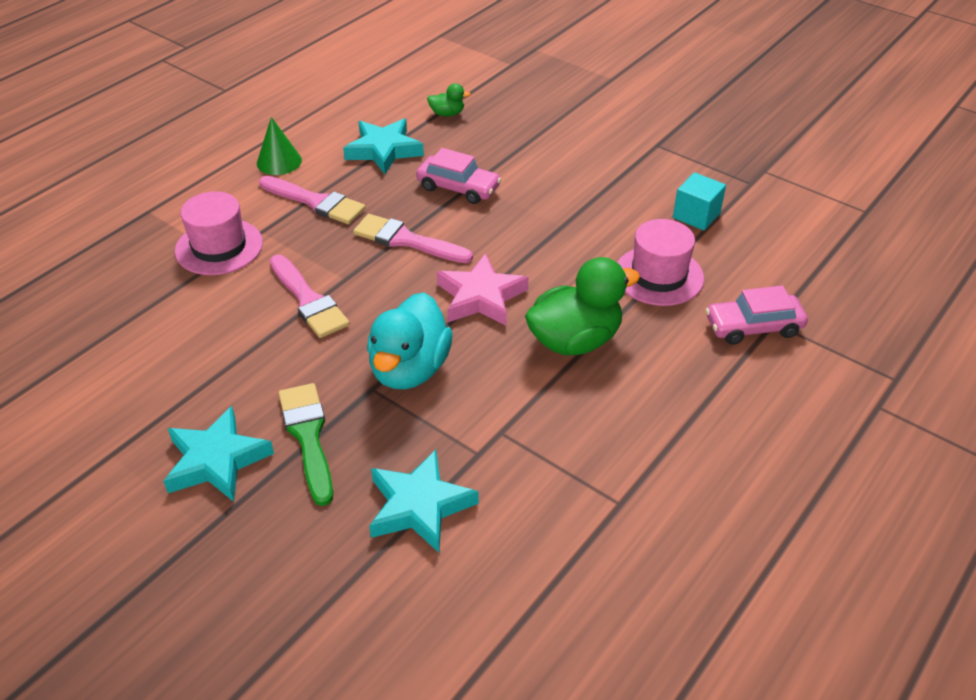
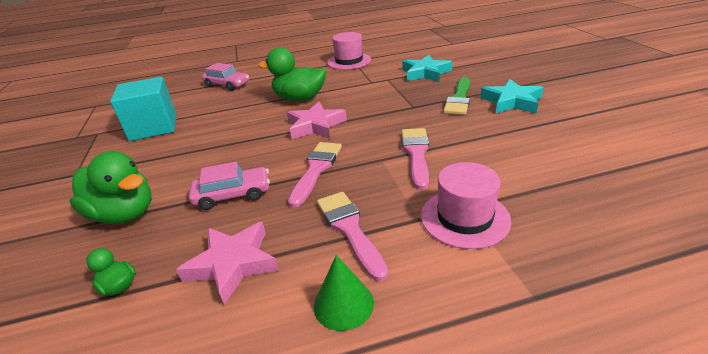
camera: 140 degrees left, 10 degrees down
(384, 150) = (233, 264): turquoise star -> pink star
(406, 240) = (316, 169): pink brush -> pink brush turned 135 degrees counterclockwise
(409, 369) = (387, 108): turquoise duck -> none
(458, 188) = (233, 195): pink car -> pink car turned 105 degrees clockwise
(531, 141) = (124, 214): none -> green duck
(658, 276) = (223, 109): pink hat -> pink hat (349, 61)
(696, 215) = (153, 127): turquoise cube -> turquoise cube, size x1.77

